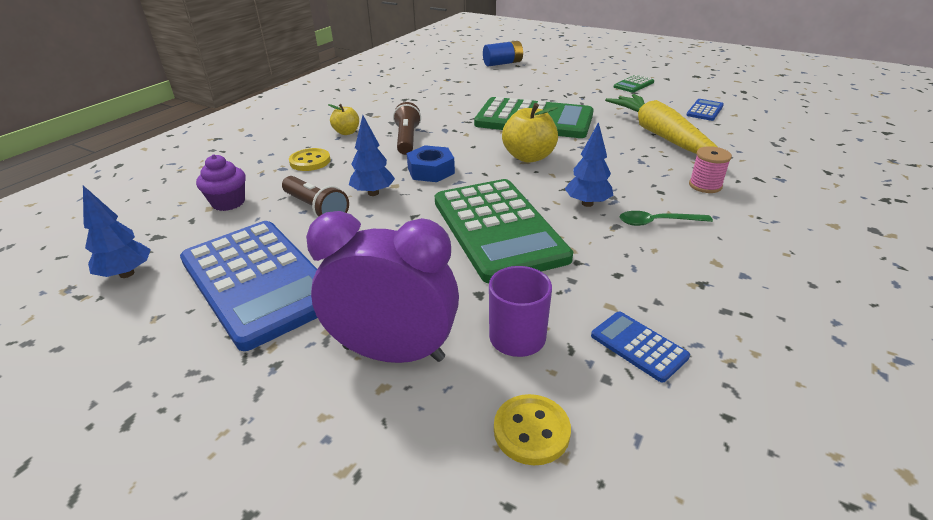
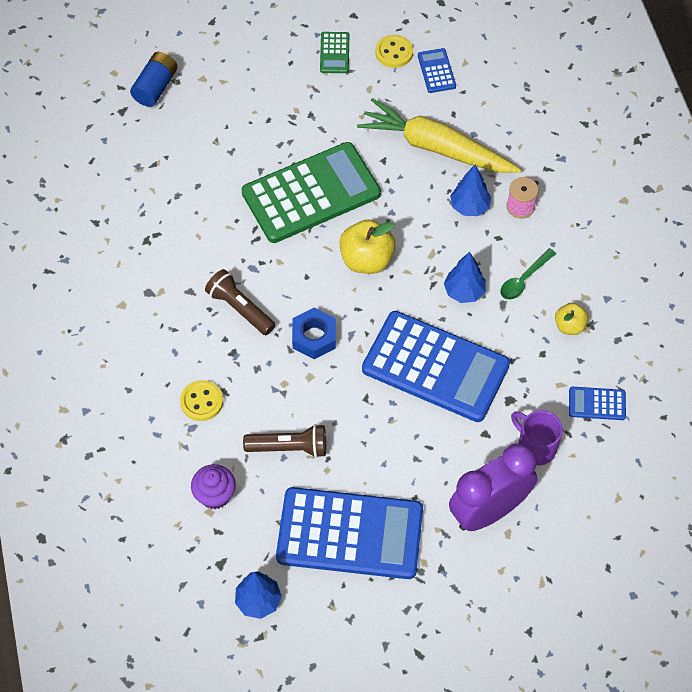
camera: 45 degrees left, 25 degrees up
(346, 132) = (172, 338): yellow apple -> yellow apple (569, 326)
(373, 193) = (306, 398): blue tree -> blue tree (469, 207)
(498, 229) = (435, 367): green calculator -> blue calculator
(531, 431) = (594, 496): yellow button -> yellow button (394, 52)

